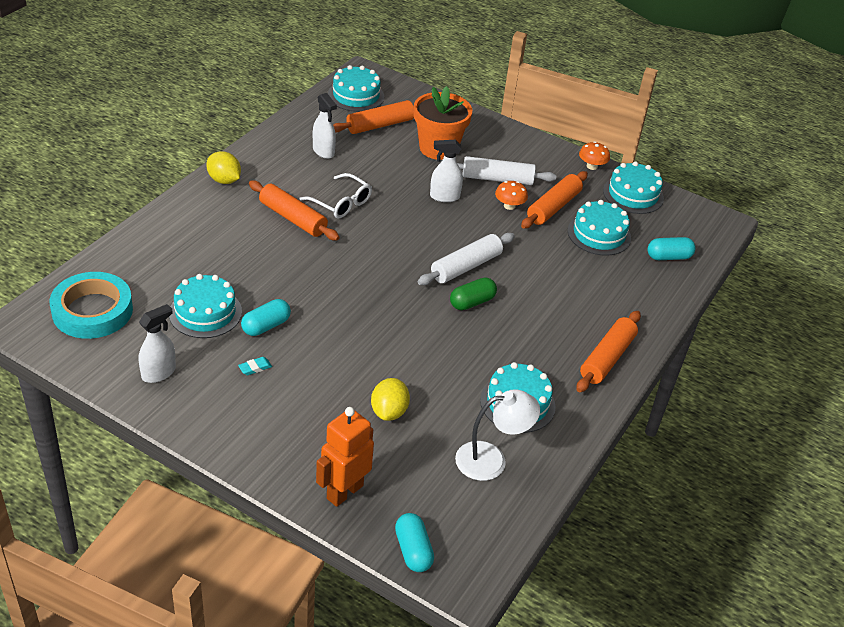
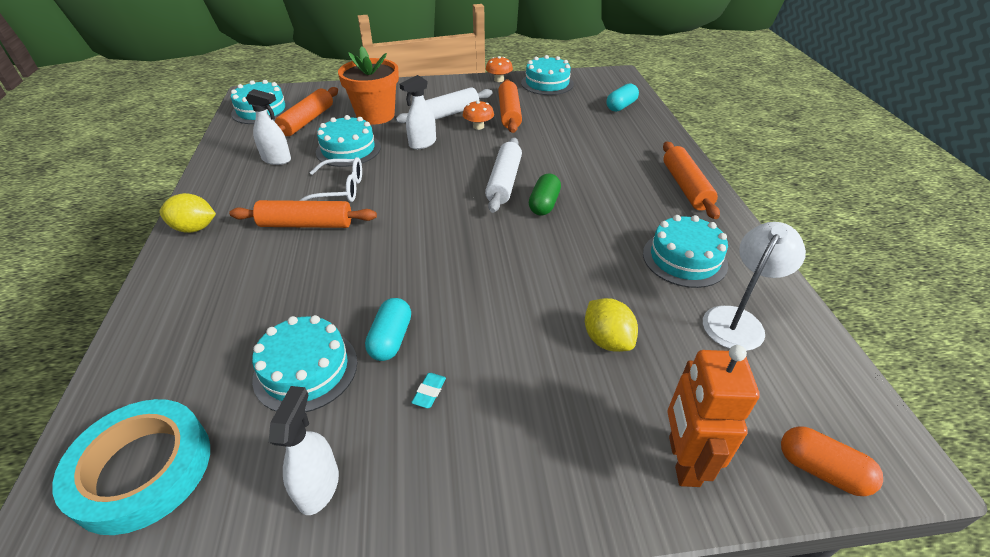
camera: 35 degrees left, 0 degrees up
(413, 550) = (821, 470): turquoise capsule -> orange capsule
(599, 234) = (561, 114): turquoise cake -> turquoise cake (348, 149)

